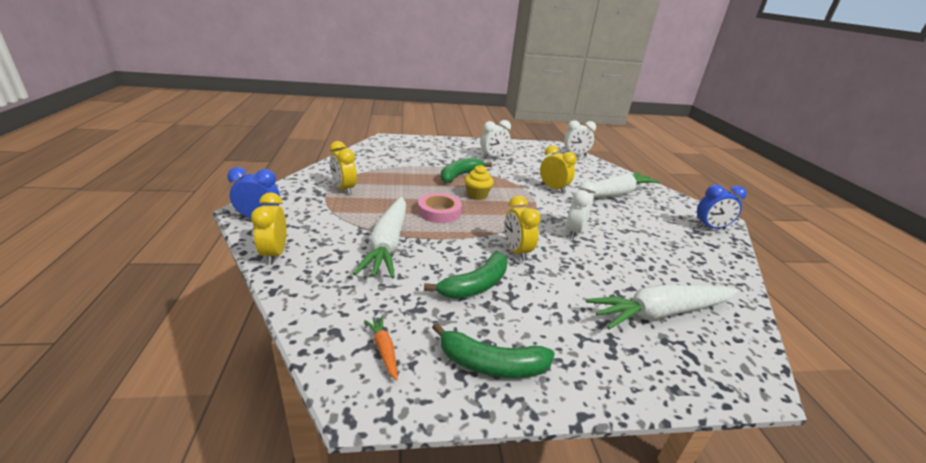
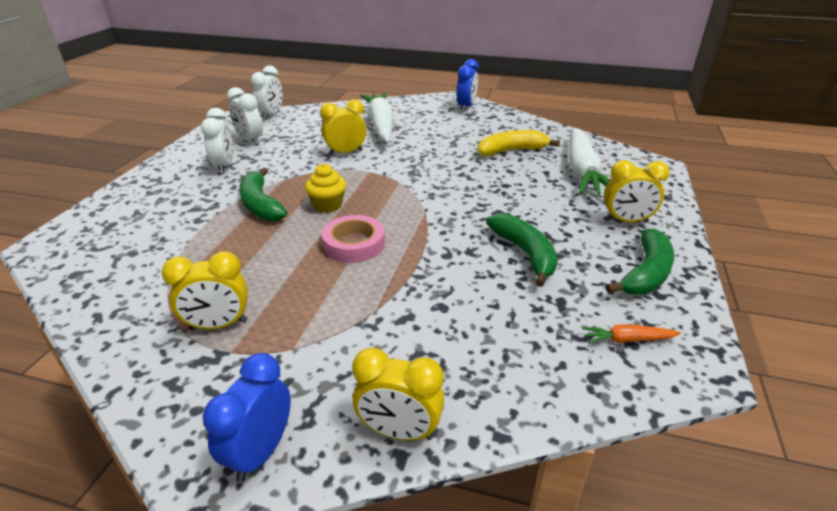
camera: 65 degrees left, 5 degrees up
(388, 245) = (418, 303): white carrot -> none
(516, 252) = (470, 212): yellow clock -> yellow clock (626, 221)
(574, 232) = (444, 169): white clock -> white clock (250, 140)
(651, 263) = (511, 150): none -> yellow banana

